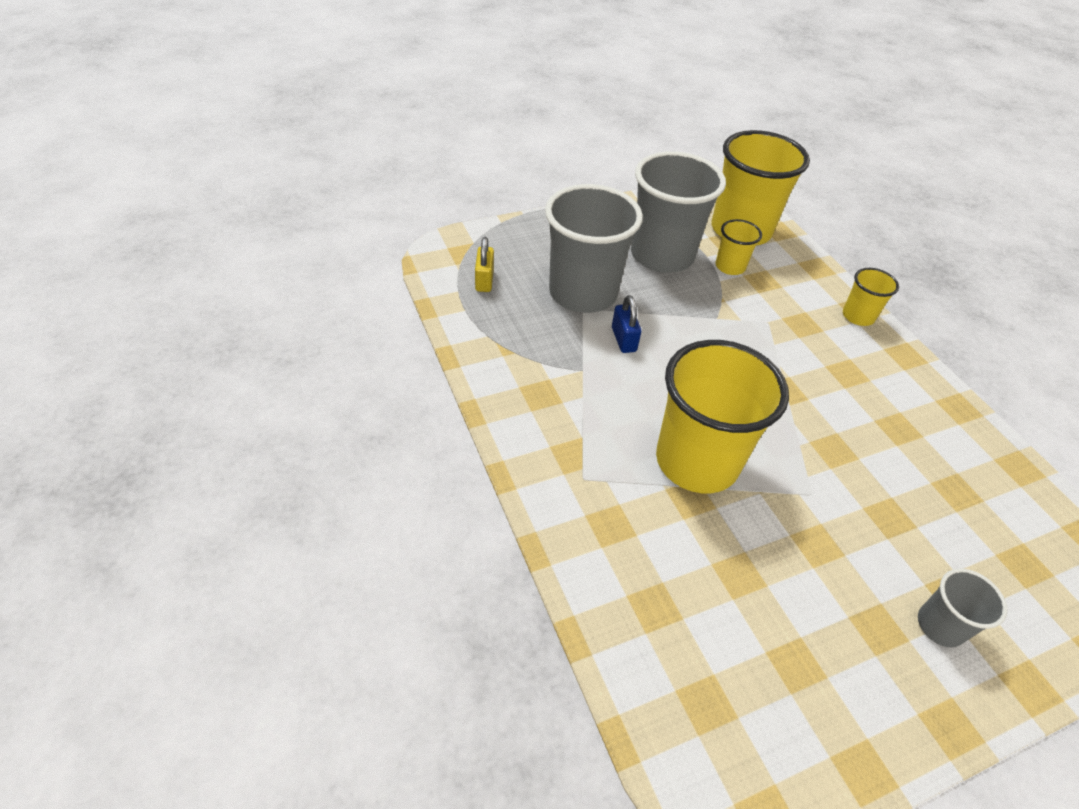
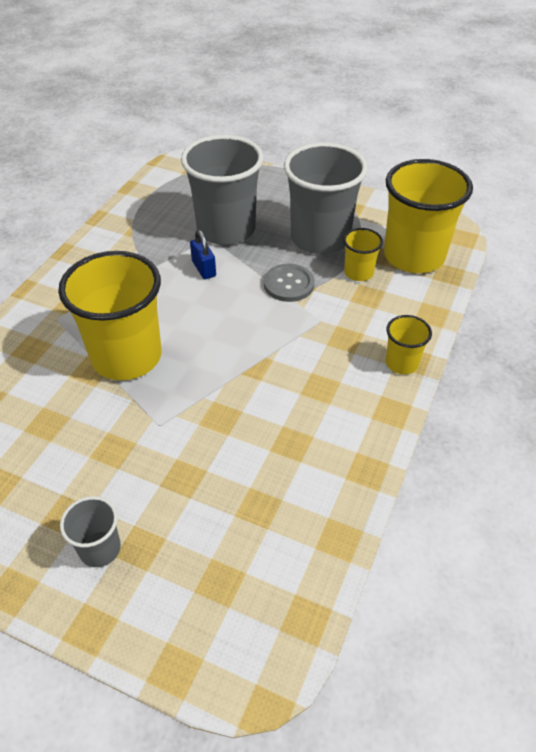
camera: 50 degrees right, 0 degrees up
(484, 280) = (181, 190): yellow padlock -> none
(623, 339) = (204, 269): blue padlock -> blue padlock turned 60 degrees counterclockwise
(703, 308) = (289, 284): none -> grey button

